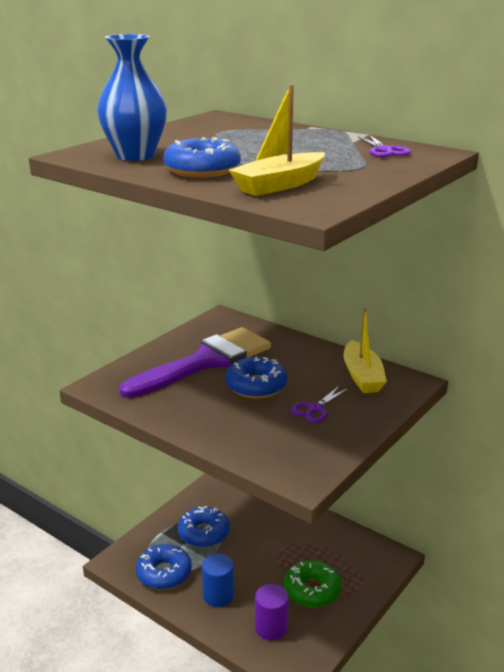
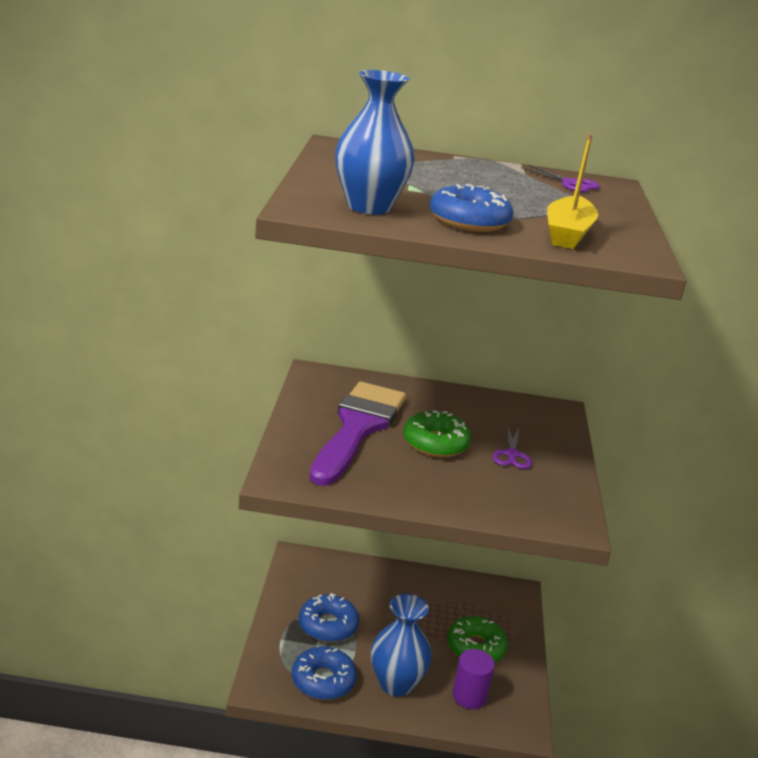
camera: 35 degrees left, 0 degrees up
(218, 595) = (396, 684): blue cylinder -> blue vase
(256, 386) = (435, 443): blue donut -> green donut
(362, 376) = (515, 413): yellow boat -> none

